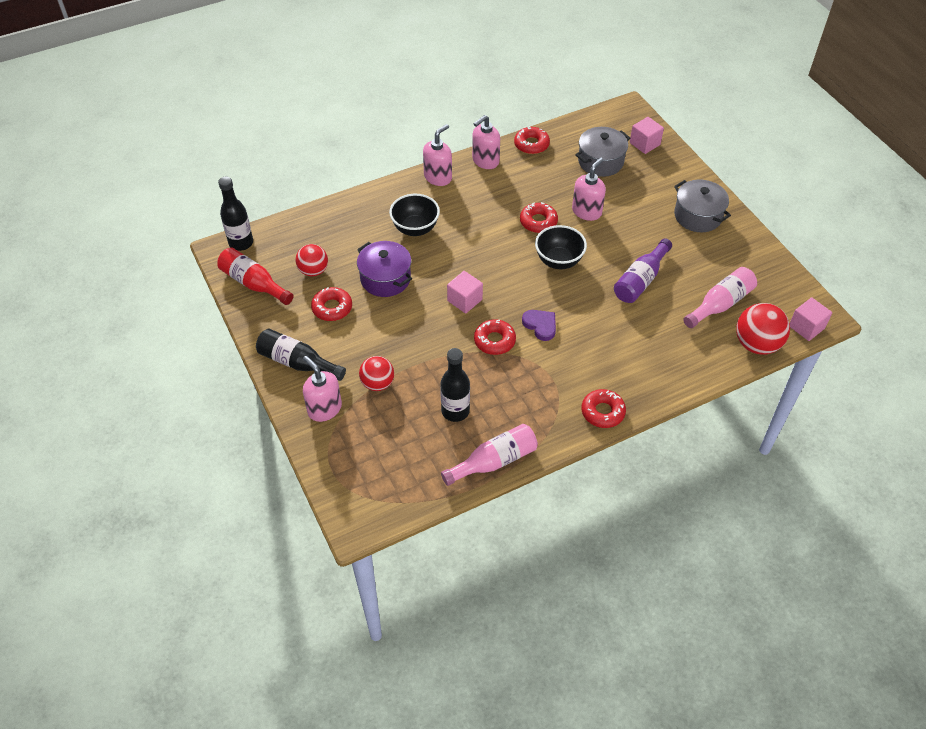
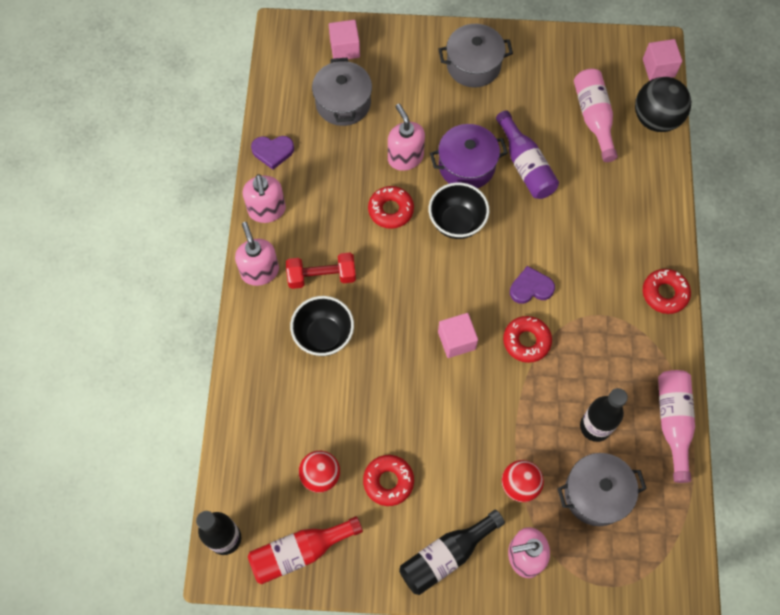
camera: 60 degrees left, 15 degrees up
(385, 279) = (379, 404): purple pot -> purple pot (466, 166)
(401, 433) = (596, 494): none -> grey pot
(458, 208) = (322, 276): none -> red dumbbell
(531, 144) = (273, 152): red donut -> purple heart
(756, 344) = (656, 119): red ball -> black ball

